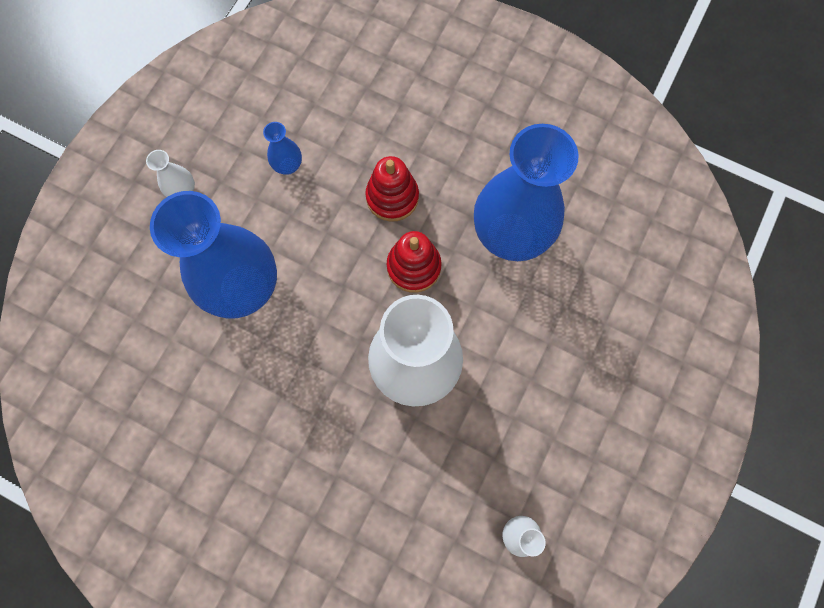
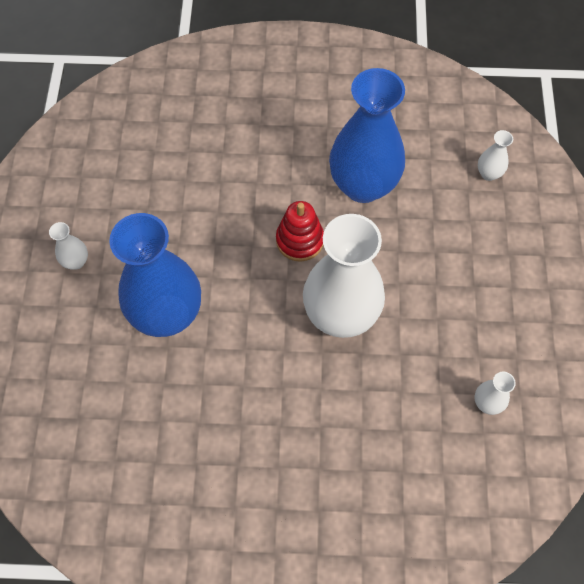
camera: 25 degrees left, 10 degrees down
(288, 166) = (156, 206): blue vase -> none
(392, 197) = (255, 195): red stacking toy -> none
(653, 280) = (488, 173): none -> white vase

